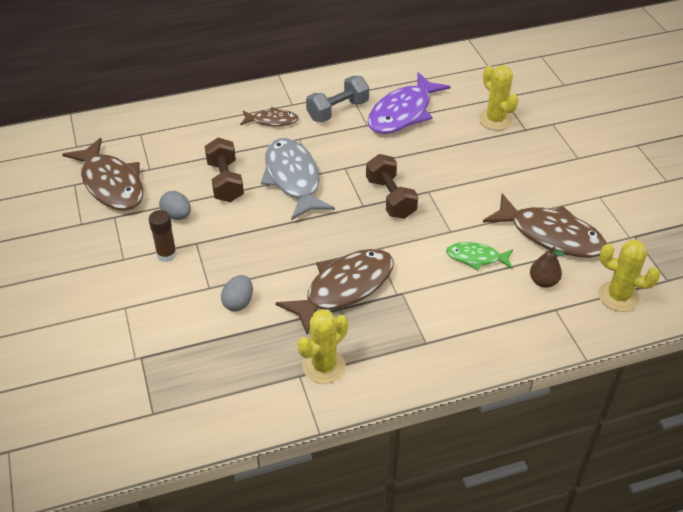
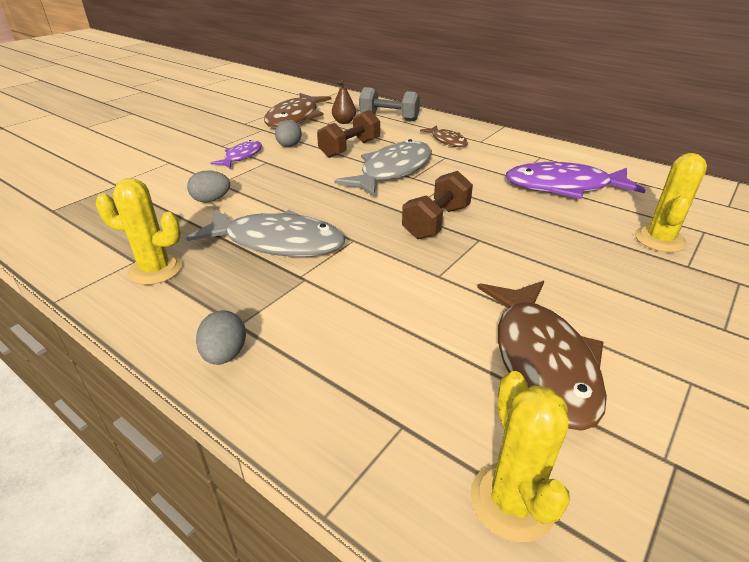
camera: 55 degrees right, 10 degrees down
(166, 254) = (241, 156): brown glue stick -> purple fish
(338, 111) = (508, 159): grey dumbbell -> grey dumbbell (389, 118)
(344, 288) = (277, 242): brown fish -> grey fish
(451, 358) = (225, 354): none -> grey egg
(476, 258) = (418, 310): green fish -> none
(543, 281) = (444, 389): brown pear -> brown pear (344, 122)

